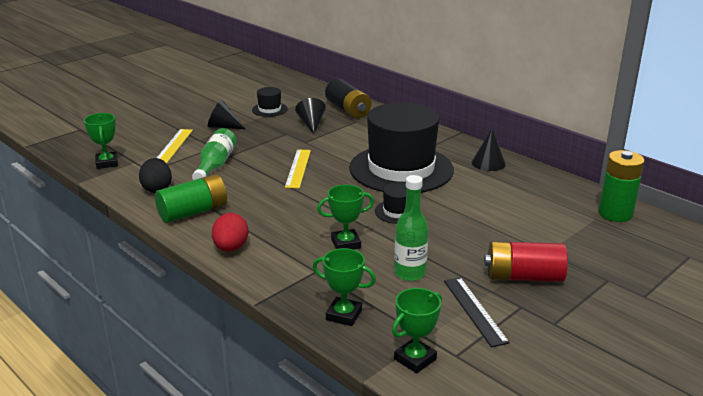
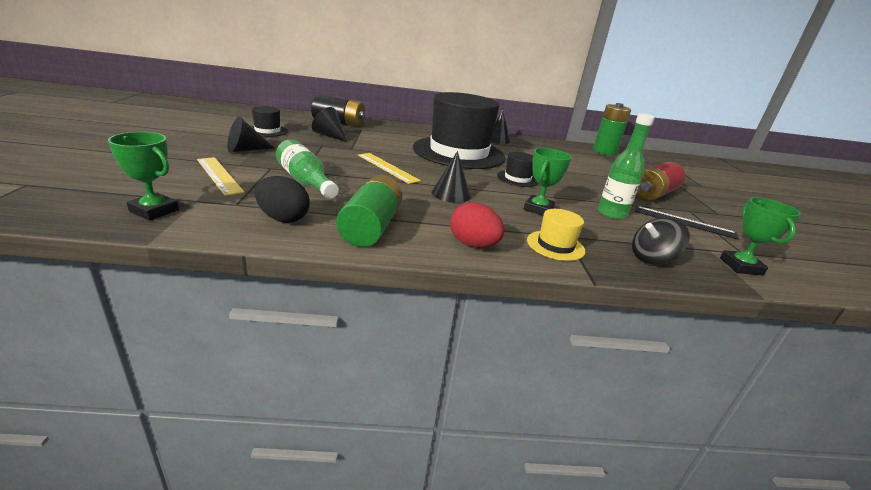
camera: 50 degrees left, 0 degrees up
(288, 273) = (555, 245): none -> yellow hat
(300, 206) = (451, 194): none -> black cone
(344, 315) = (652, 259): green trophy -> black spinning top

